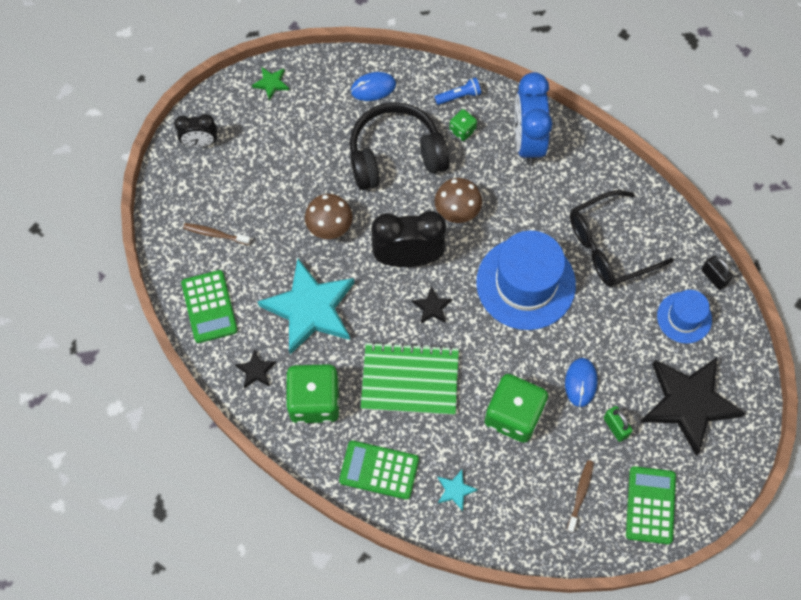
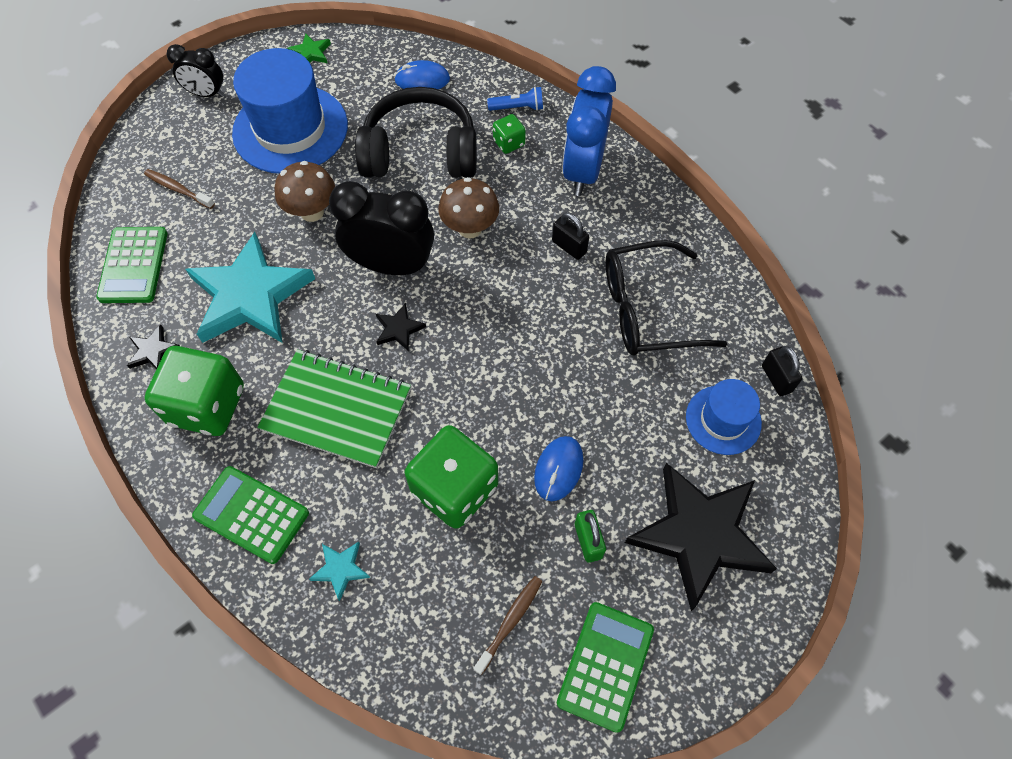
camera: 15 degrees right, 5 degrees down
(525, 283) = (526, 329): blue hat -> blue hat (290, 129)
(536, 209) = (569, 247): none -> black padlock

